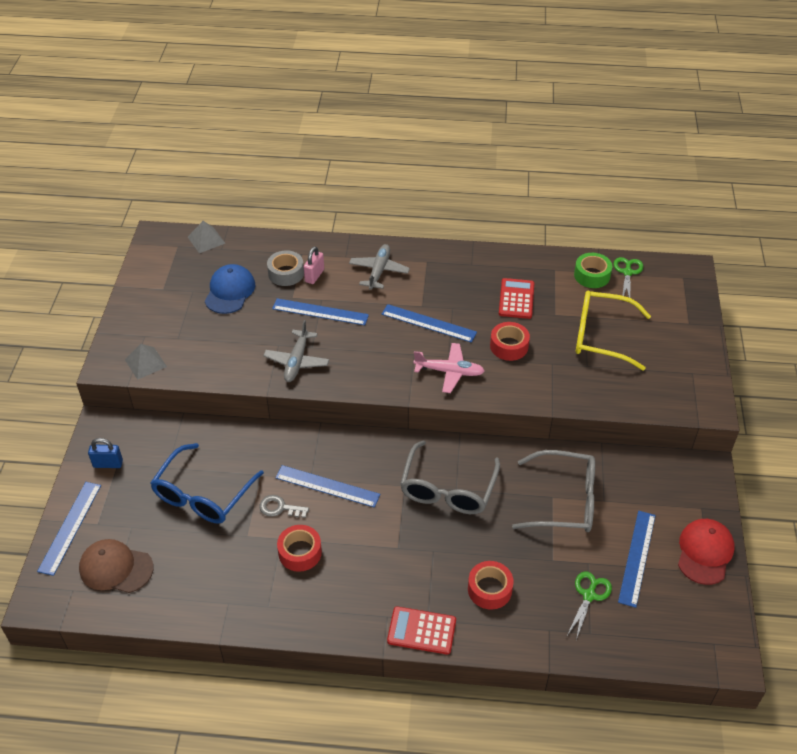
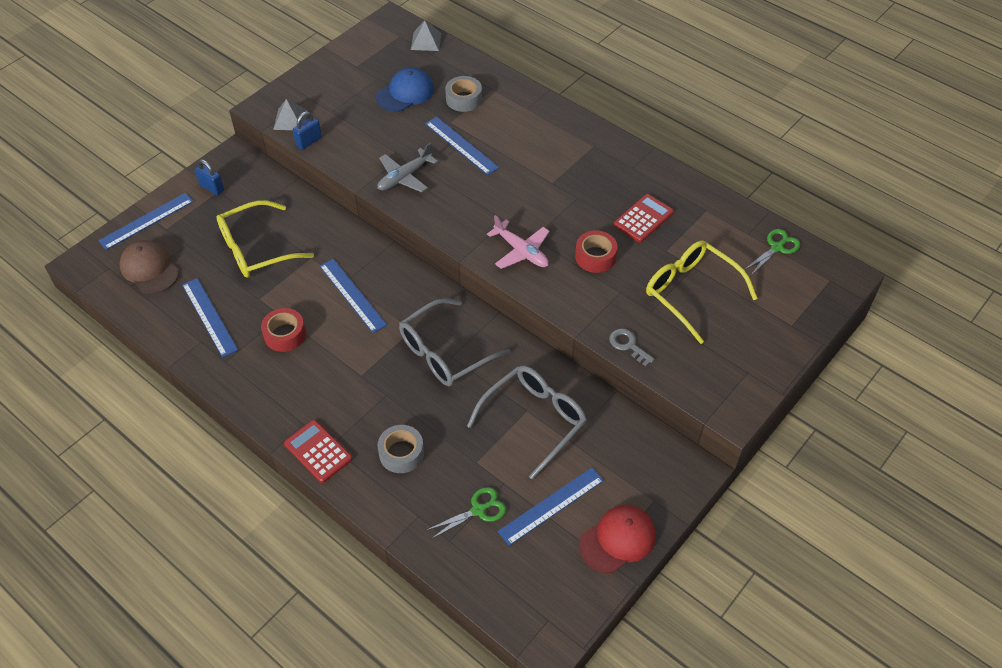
camera: 35 degrees right, 5 degrees up
(182, 373) = (309, 142): none -> blue padlock
(203, 495) = (256, 249): blue glasses -> yellow glasses
(279, 508) = (301, 291): grey key -> grey key (628, 345)
(314, 276) = (485, 112): pink padlock -> none
(379, 271) = (543, 134): grey plane -> none
(428, 323) = (543, 200): blue ruler -> blue ruler (209, 317)
(489, 589) = (401, 453): red tape -> grey tape
(564, 501) = (534, 420): grey glasses -> grey glasses turned 90 degrees counterclockwise
(592, 275) = (737, 233): green tape -> none

